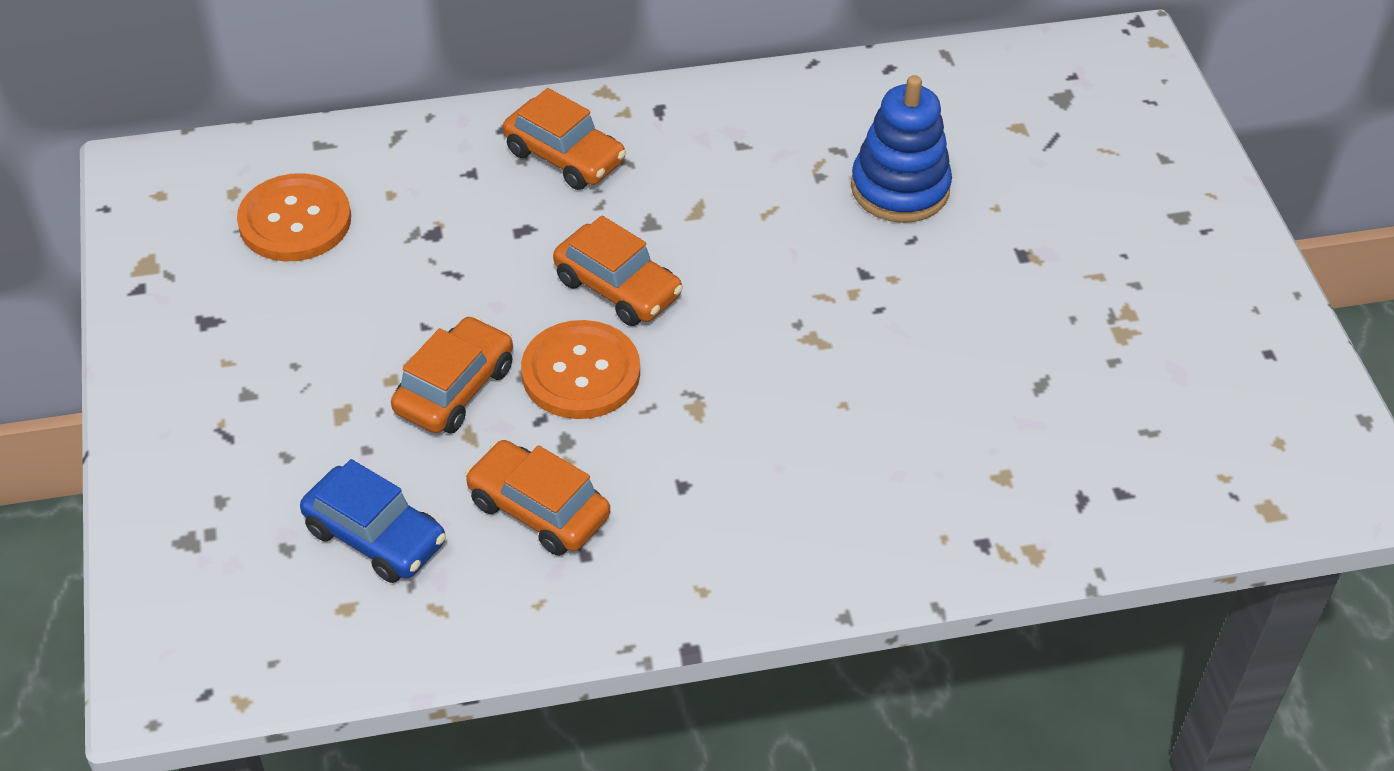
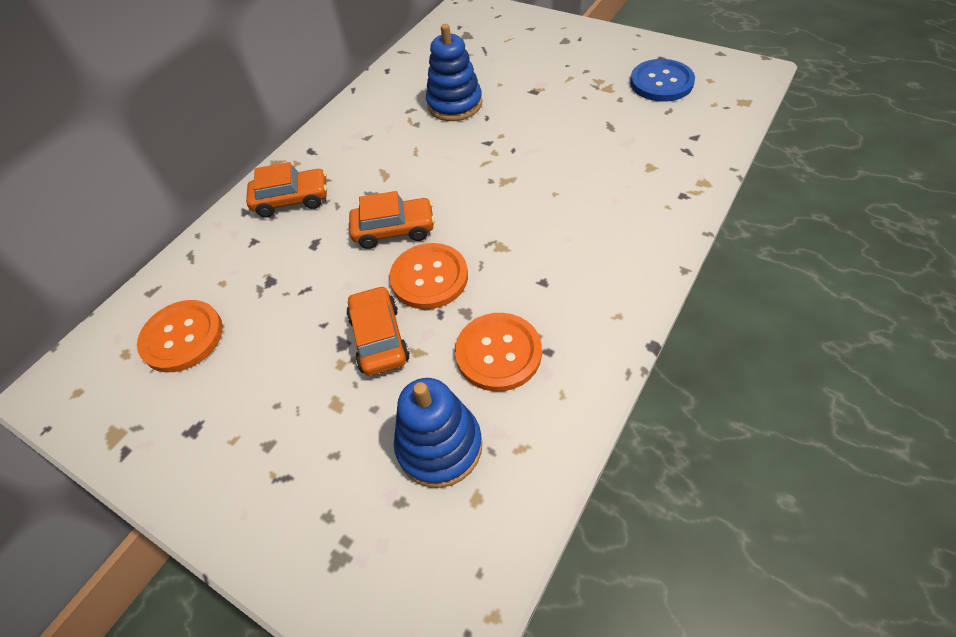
camera: 40 degrees left, 5 degrees up
(375, 536) = (439, 446): blue car -> blue stacking toy
(538, 509) = (498, 353): orange car -> orange button
(1206, 387) = (661, 82): none -> blue button

